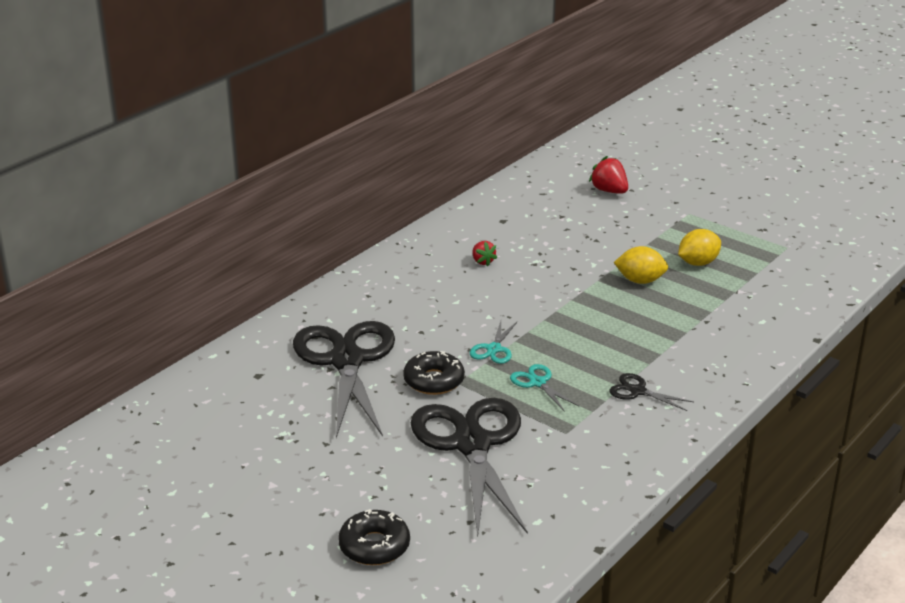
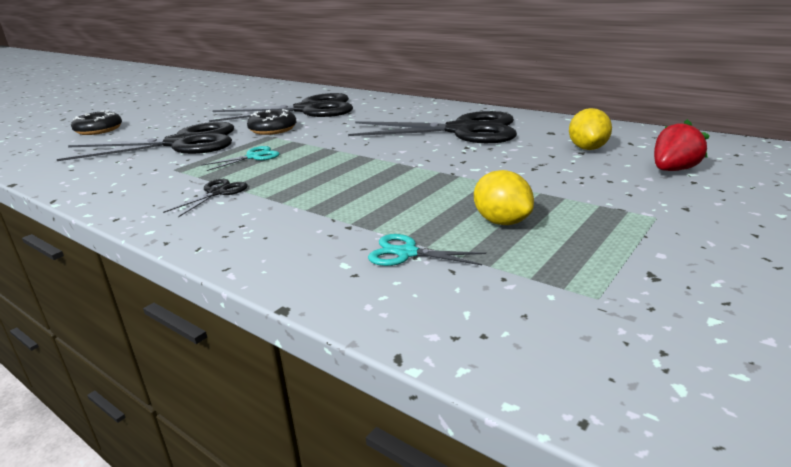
camera: 90 degrees right, 5 degrees down
(482, 261) = (463, 130): red strawberry -> black scissors
(494, 349) = (312, 142): turquoise scissors -> turquoise scissors (407, 253)
(640, 281) = (443, 190): yellow lemon -> yellow lemon (587, 148)

